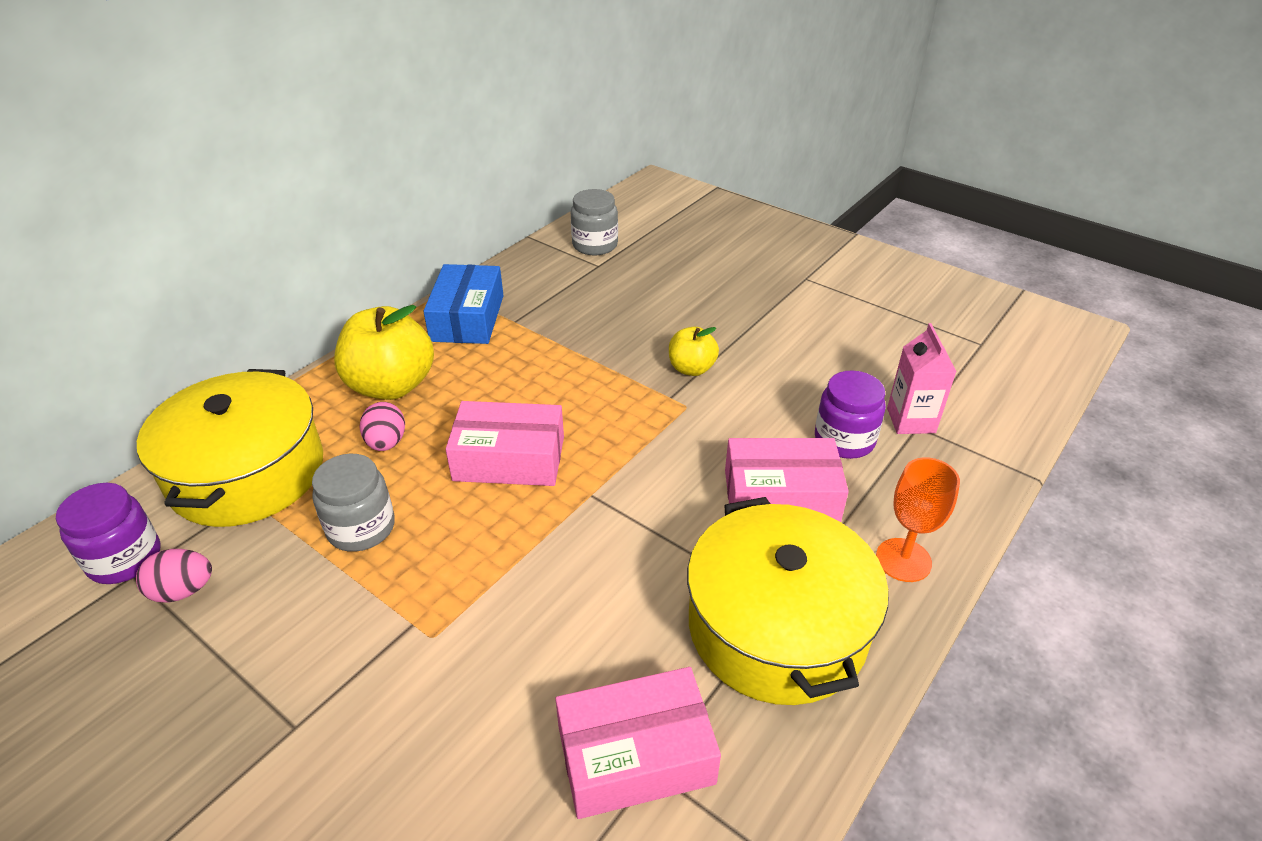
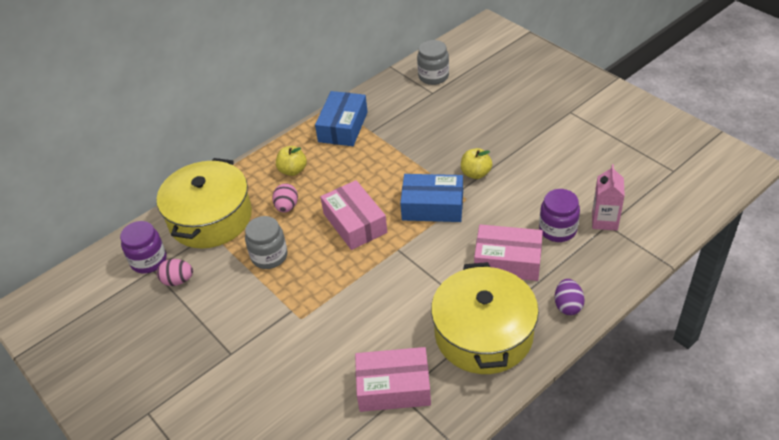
camera: 15 degrees right, 5 degrees up
(391, 386) = (293, 170): yellow apple -> yellow apple, size x0.55
(509, 458) = (355, 223): pink box -> pink box turned 45 degrees clockwise
(635, 421) = (432, 206): none -> blue box
(903, 560) = (567, 305): orange goblet -> purple egg

